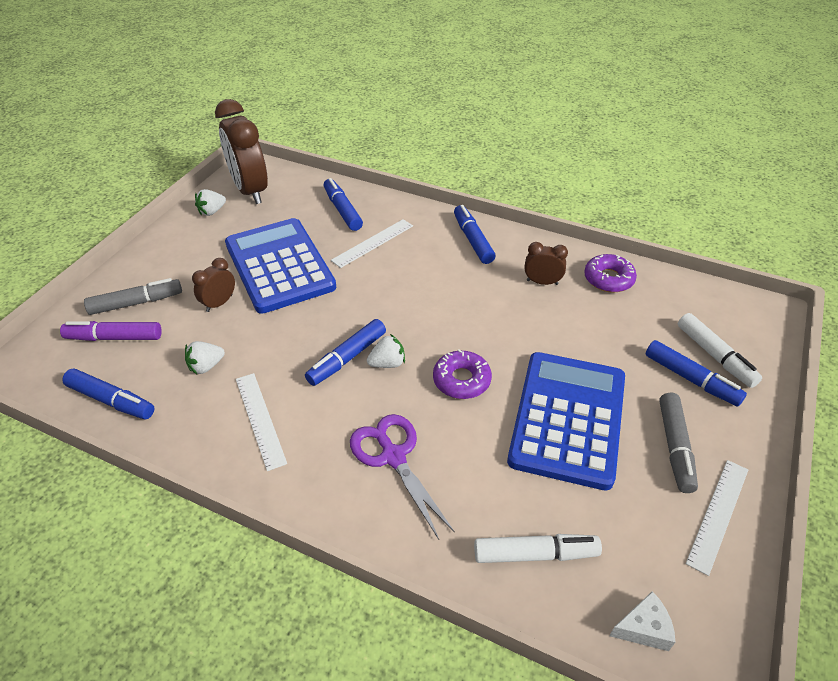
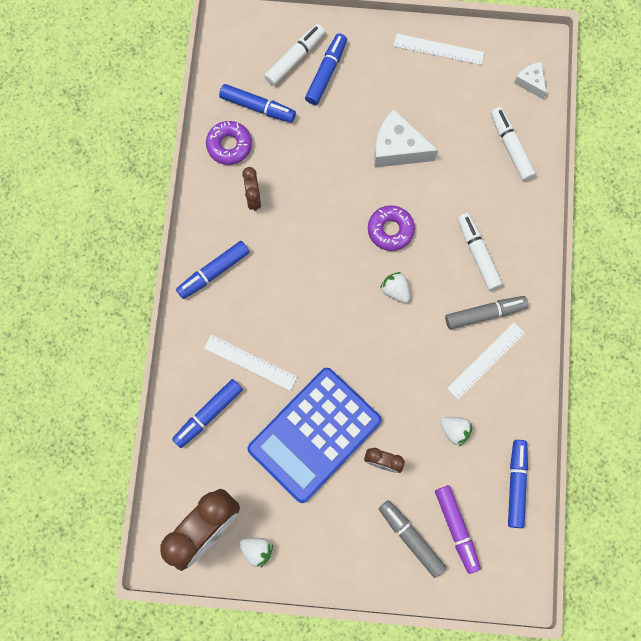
camera: 110 degrees left, 30 degrees up
(347, 358) = (402, 323): blue marker -> blue marker (258, 107)
(393, 456) = (477, 254): purple scissors -> white marker
(568, 418) = (397, 148): blue calculator -> white cheese
(675, 447) = (395, 78): grey marker -> grey marker (485, 314)

